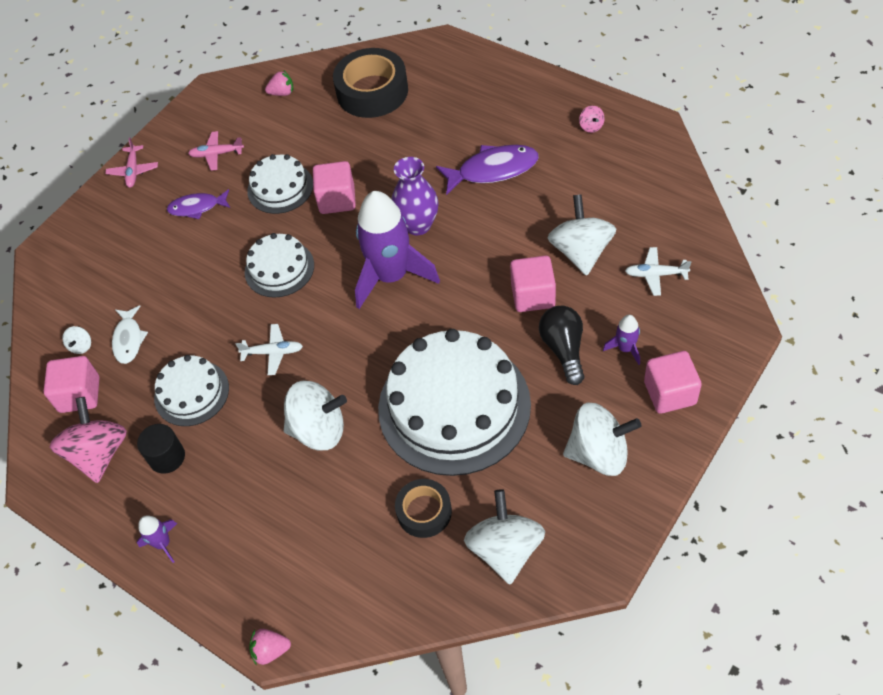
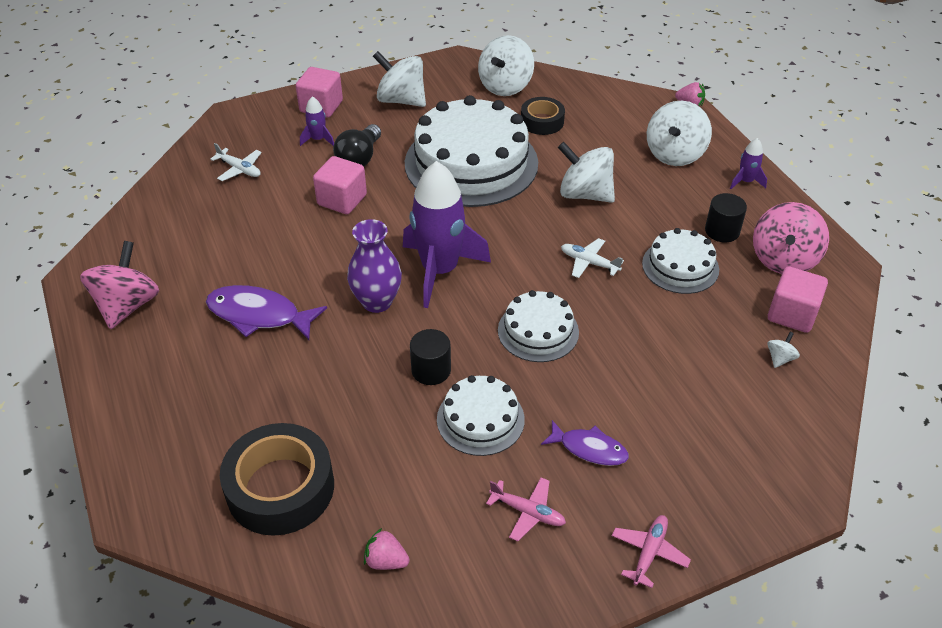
camera: 155 degrees left, 10 degrees down
(128, 339) = (726, 340): white fish -> none
(337, 200) = (431, 370): pink cube -> black cylinder
(581, 252) = (271, 210): white spinning top -> white spinning top (675, 154)
(591, 126) = (127, 306): pink spinning top -> pink spinning top, size x2.34

